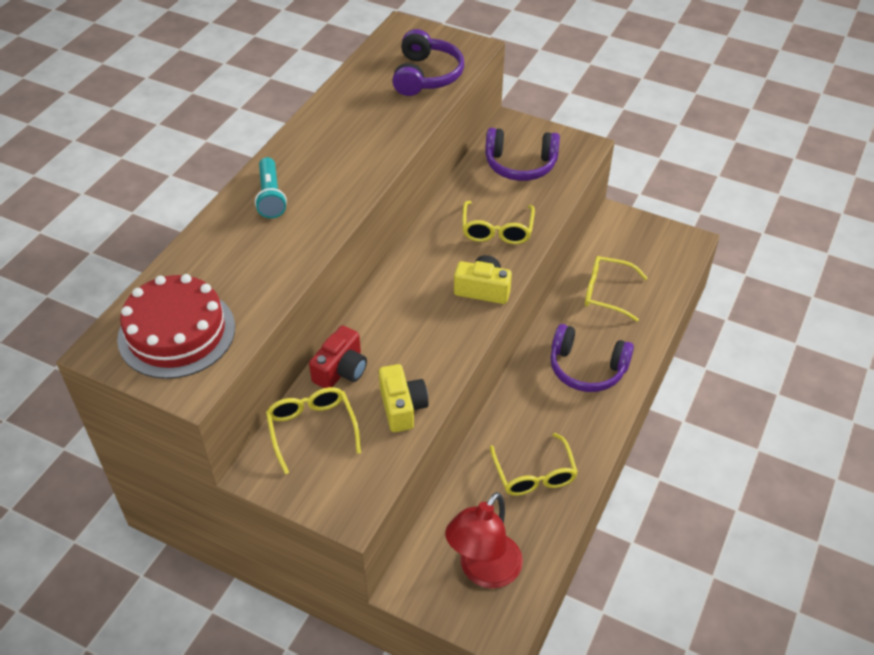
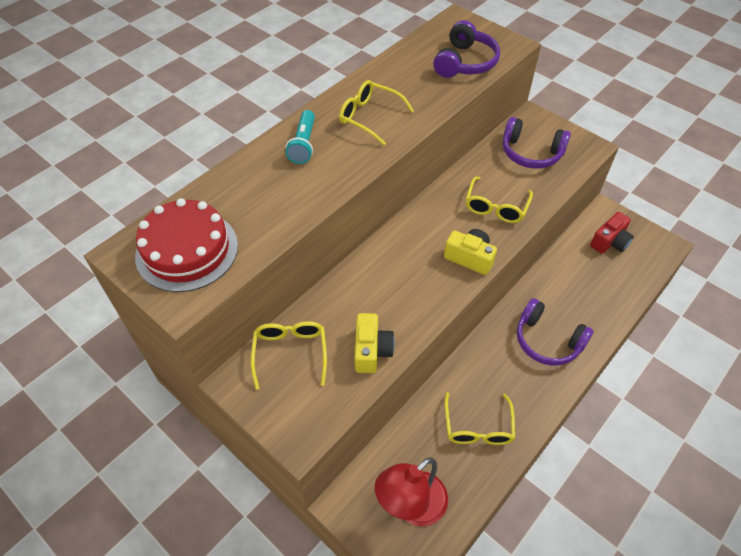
camera: 15 degrees right, 5 degrees up
(341, 370) = (330, 305): red camera -> red camera (610, 242)
(606, 293) = (581, 276): yellow glasses -> yellow glasses (369, 117)

